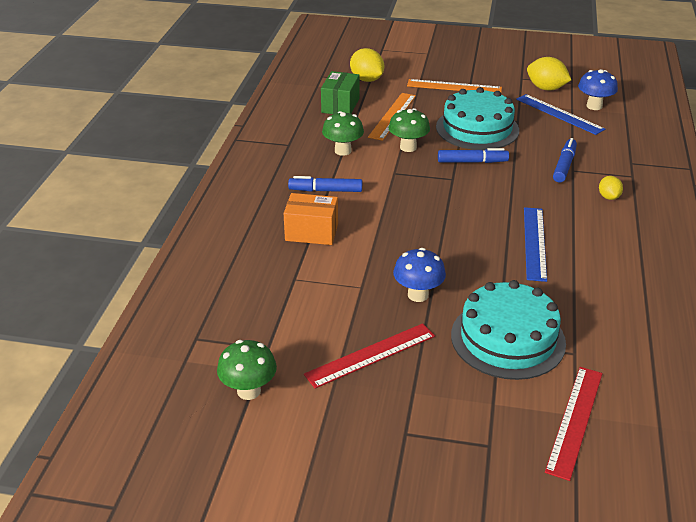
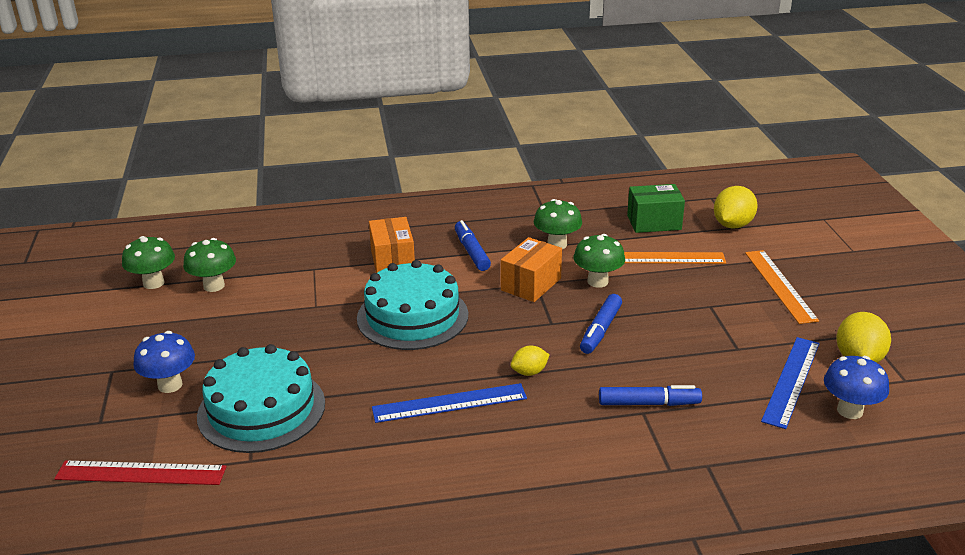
camera: 70 degrees right, 5 degrees down
(284, 347) = (214, 286): none -> green mushroom
(370, 355) = (214, 332): red ruler -> none
(394, 175) = (531, 284): none -> orange box
(418, 295) = (315, 340): blue mushroom -> blue mushroom (170, 385)
(472, 162) = (600, 330): blue marker -> blue marker turned 45 degrees clockwise
(477, 128) = (686, 320): turquoise cake -> turquoise cake (412, 316)
(608, 197) = (595, 452): yellow lemon -> yellow lemon (529, 372)

